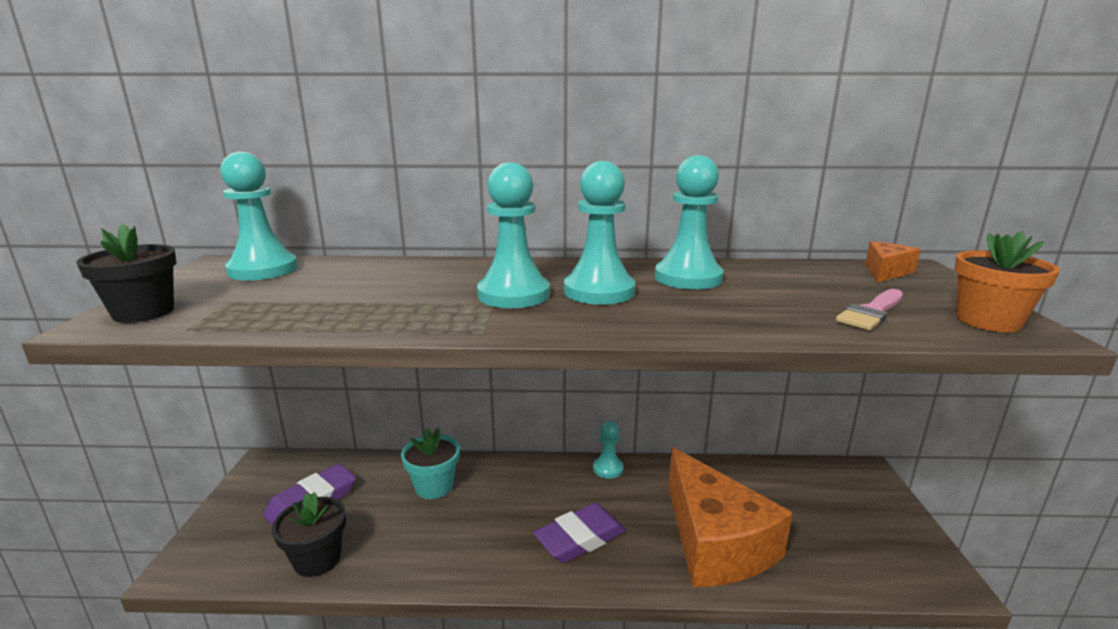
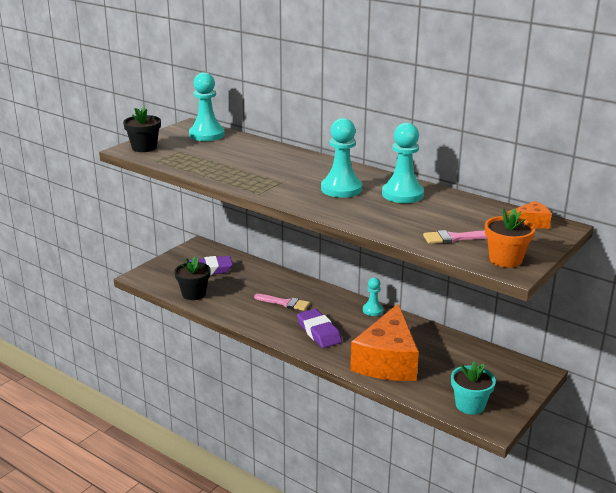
camera: 35 degrees right, 5 degrees up
(434, 486) = (270, 284): turquoise flower pot -> turquoise flower pot (470, 405)
(483, 509) = (284, 303): none -> pink brush
(513, 295) = (298, 179): turquoise pawn -> none
(580, 538) = (319, 332): purple eraser -> purple eraser turned 60 degrees clockwise

